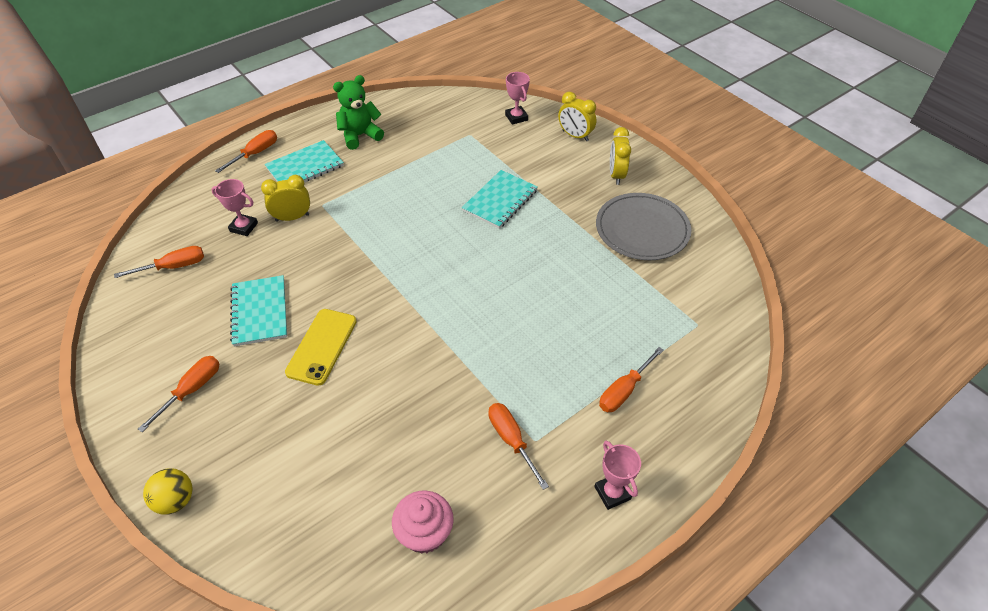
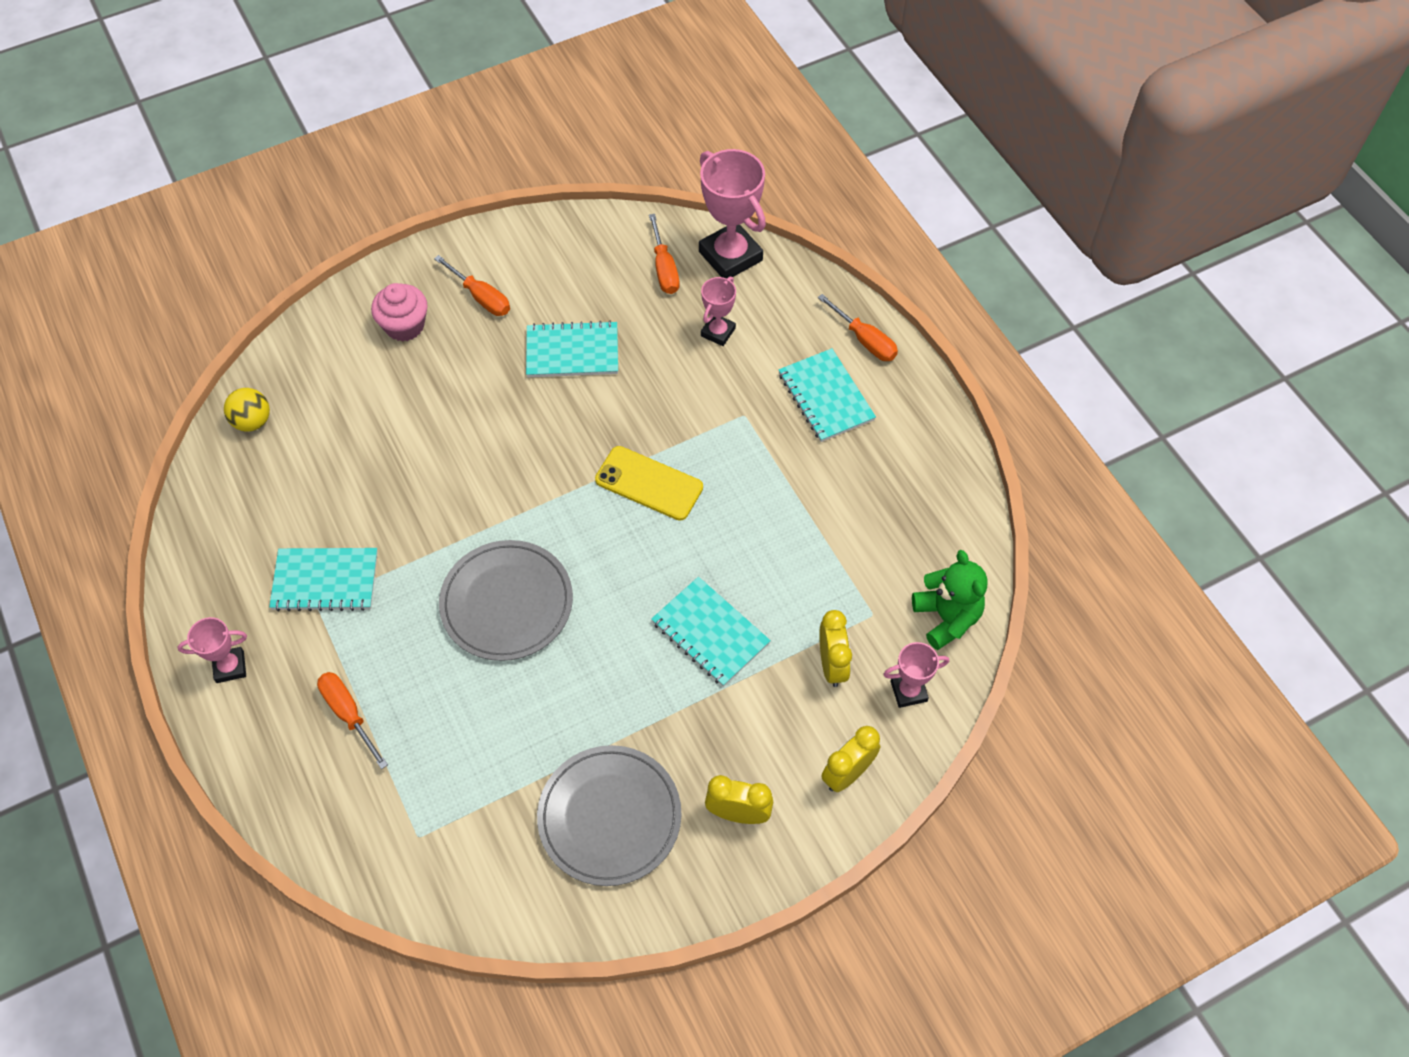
camera: 100 degrees right, 10 degrees up
(166, 229) = (730, 256): none -> pink trophy
(175, 500) = (359, 294): yellow ball -> yellow ball (252, 421)
(292, 217) = (725, 382): yellow clock -> yellow clock (832, 665)
(322, 346) = (505, 410): yellow phone -> yellow phone (649, 483)
(360, 136) = (888, 466): green teddy bear -> green teddy bear (946, 617)
(425, 533) = (253, 488): pink cupcake -> pink cupcake (404, 326)
(503, 310) = (507, 603): none -> grey plate
(511, 440) = (325, 580): orange screwdriver -> turquoise notebook

